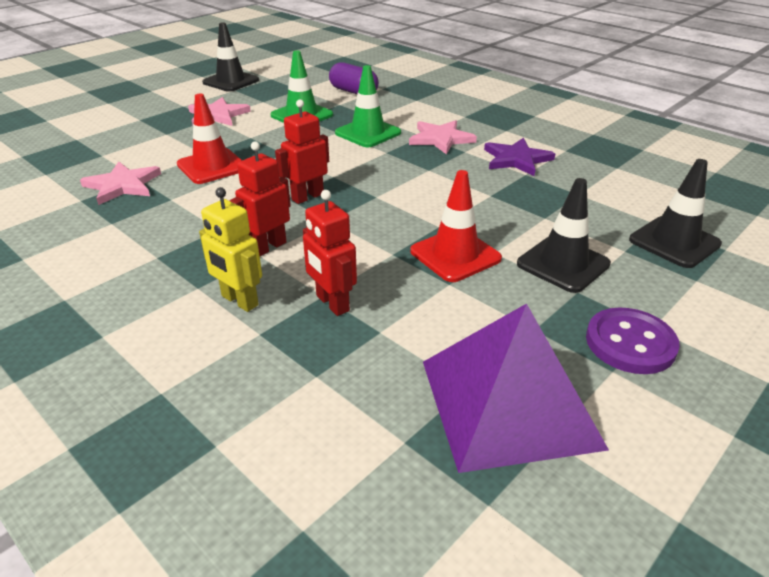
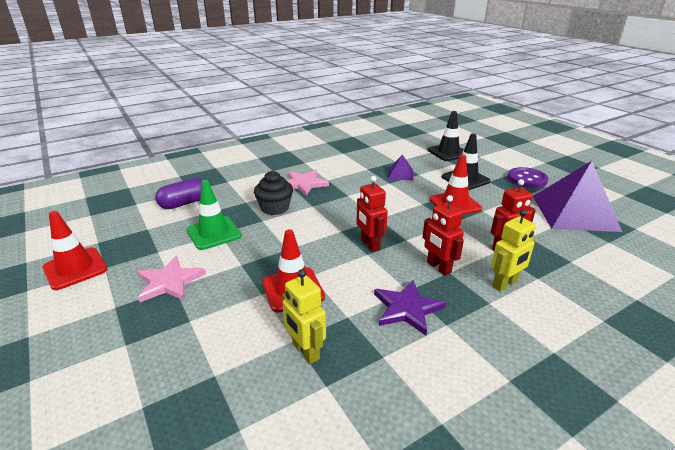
camera: 75 degrees left, 5 degrees down
(123, 185) = (305, 351): pink star -> yellow robot
(231, 81) = (75, 268): black traffic cone -> red traffic cone
(368, 133) = (275, 208): green traffic cone -> black cupcake
(516, 159) = (348, 167): purple star -> purple star (407, 308)
(529, 201) = (400, 174): none -> purple pyramid

